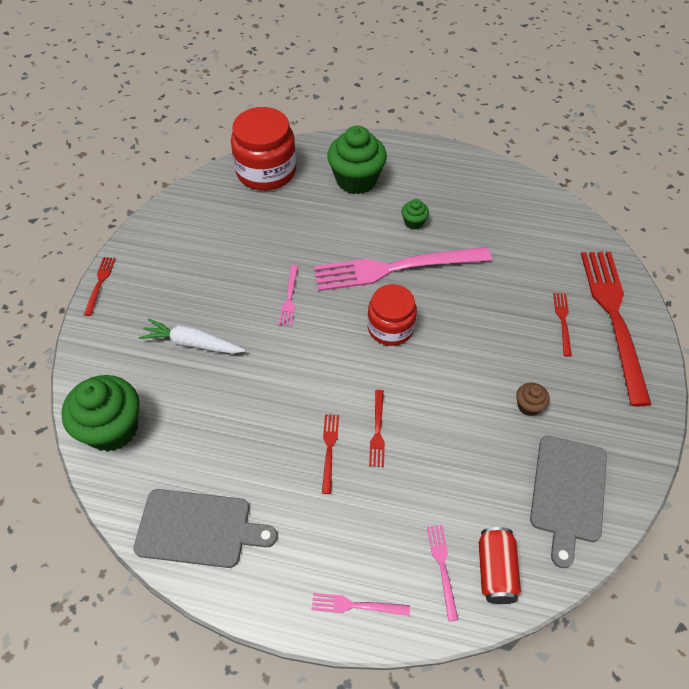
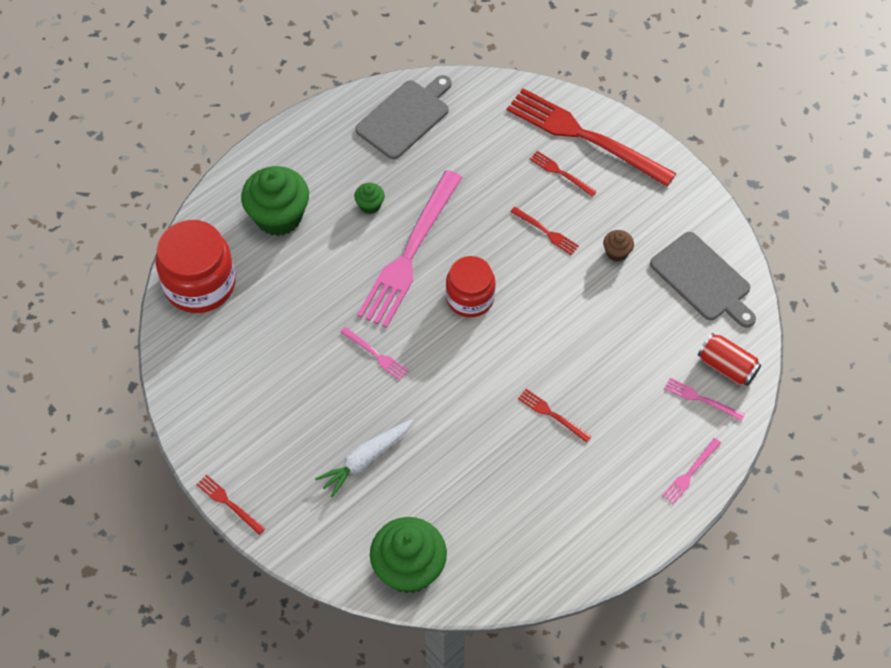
camera: 55 degrees left, 5 degrees up
(198, 528) = (553, 548): grey cutting board -> grey cutting board (405, 117)
(377, 431) = (560, 370): red fork -> red fork (546, 232)

